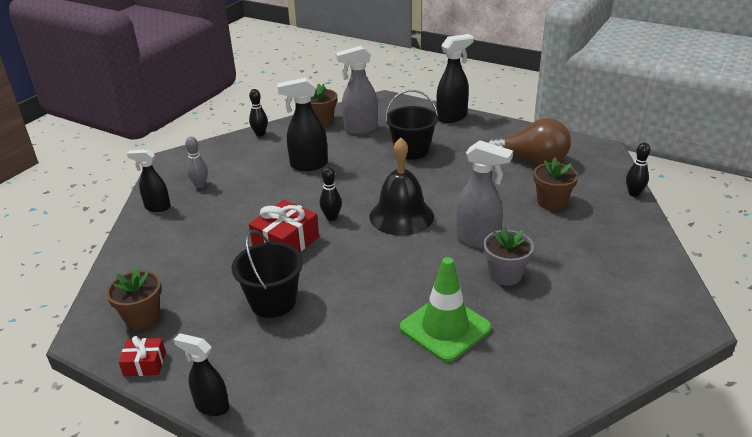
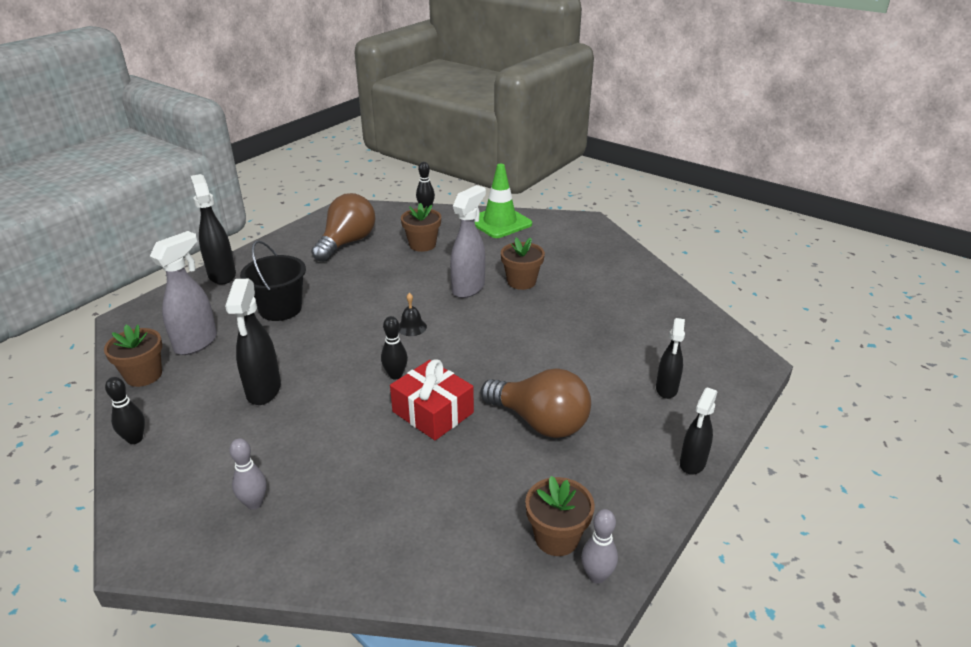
camera: 85 degrees left, 0 degrees up
(102, 340) = (596, 576): none -> grey bowling pin
(145, 364) = (637, 525): red gift -> none
(157, 207) = (296, 552): black spray bottle -> black spray bottle (666, 389)
(273, 301) = (540, 422): black bucket -> brown light bulb
(360, 129) = (197, 343): grey spray bottle -> grey spray bottle turned 135 degrees counterclockwise
(401, 216) = (411, 327): black bell -> black bell, size x0.42
(445, 328) = (587, 319): green traffic cone -> green traffic cone (500, 222)
(505, 274) = (521, 282): grey flower pot -> brown flower pot

